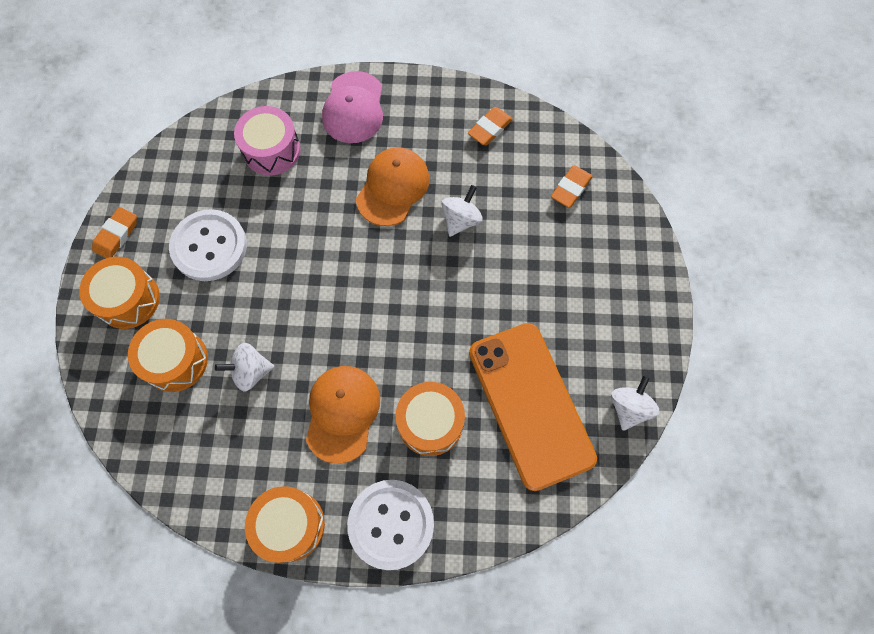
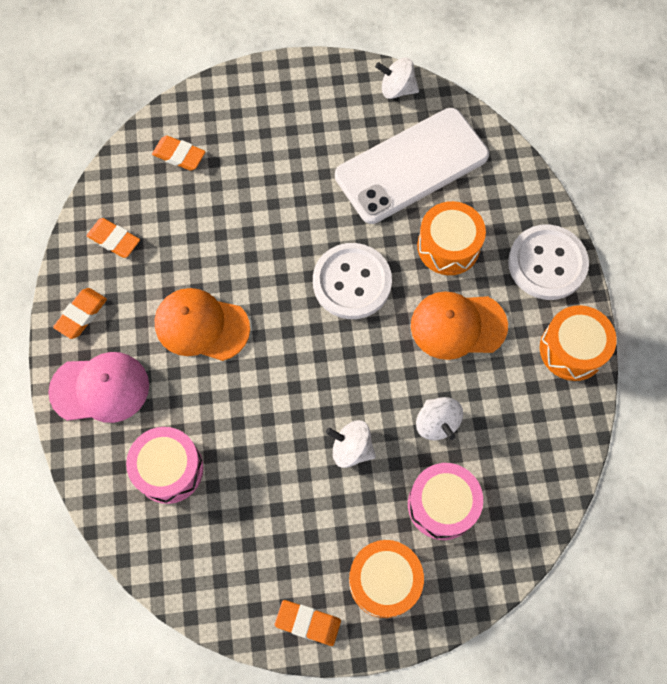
camera: 100 degrees left, 0 degrees up
(175, 360) = (442, 505): orange drum -> pink drum
(209, 246) = (304, 507): white button -> white button (352, 282)
(423, 99) = (81, 315): none -> orange eraser
(461, 220) = (231, 252): white spinning top -> white spinning top (351, 448)
(530, 404) = (411, 166): orange phone -> white phone

